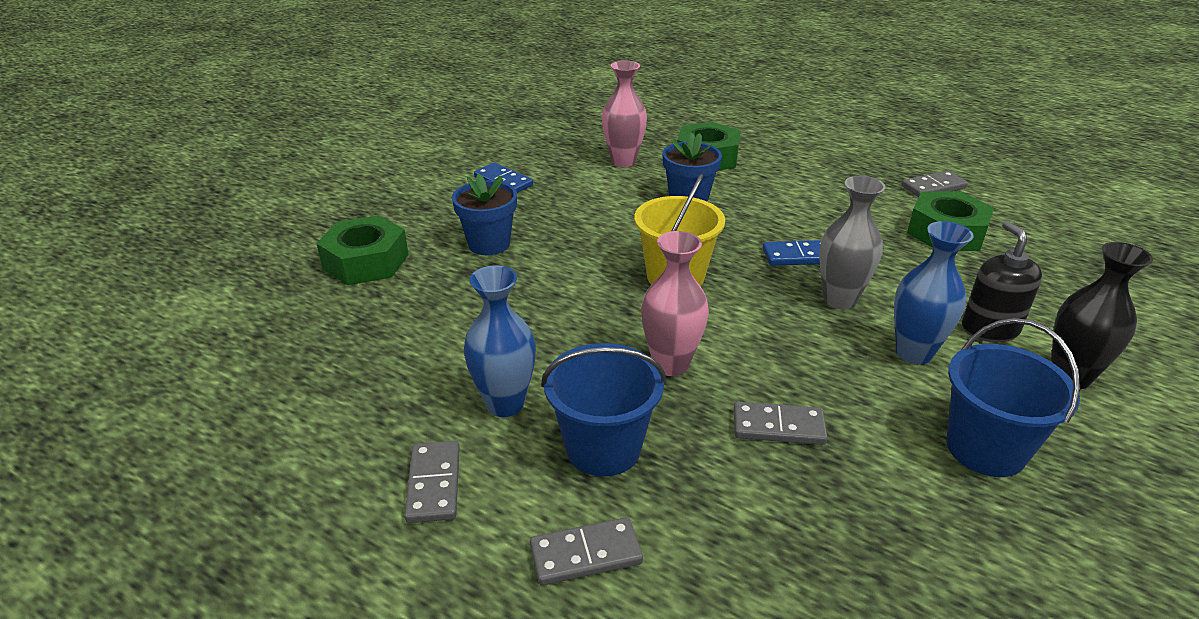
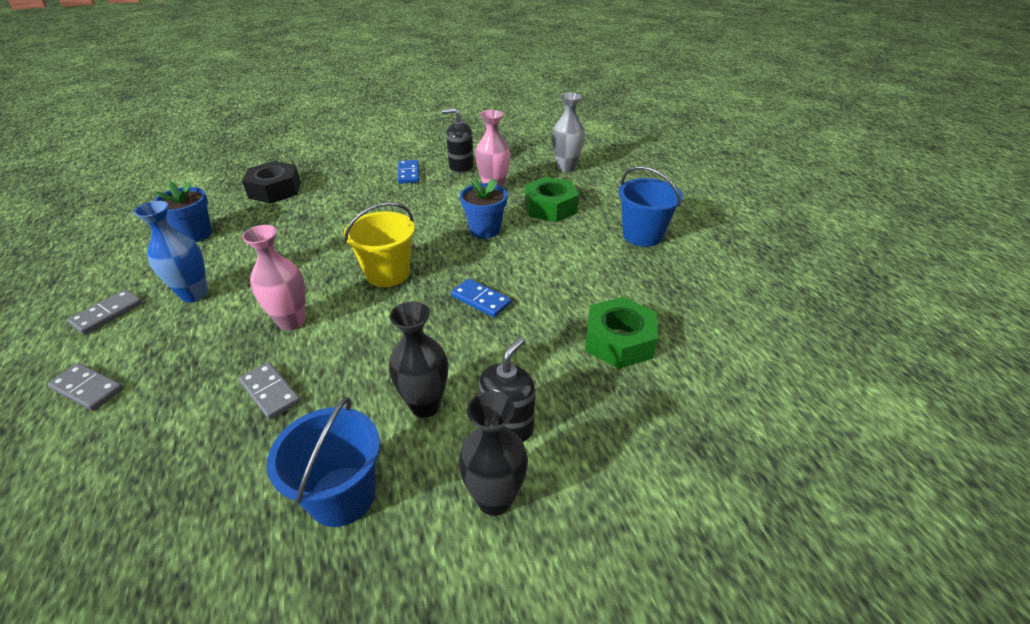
camera: 40 degrees right, 5 degrees up
(366, 261) = (275, 190): green nut -> black nut
(489, 244) = (338, 206): blue flower pot -> blue flower pot (195, 234)
(549, 154) = (461, 167): none -> black soap dispenser
(603, 448) = (185, 344): blue bucket -> blue bucket (642, 235)
(839, 300) = (450, 342): grey vase -> grey vase (566, 168)
(913, 353) = (425, 405): blue vase -> black vase
(933, 187) = (679, 303): grey domino -> none

